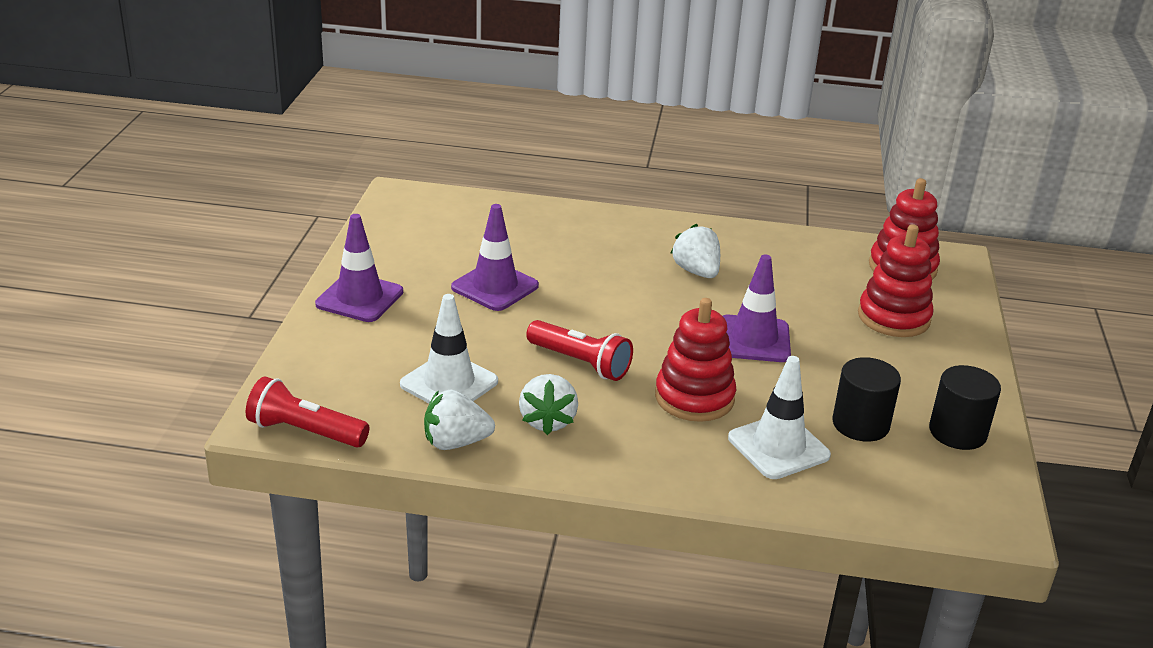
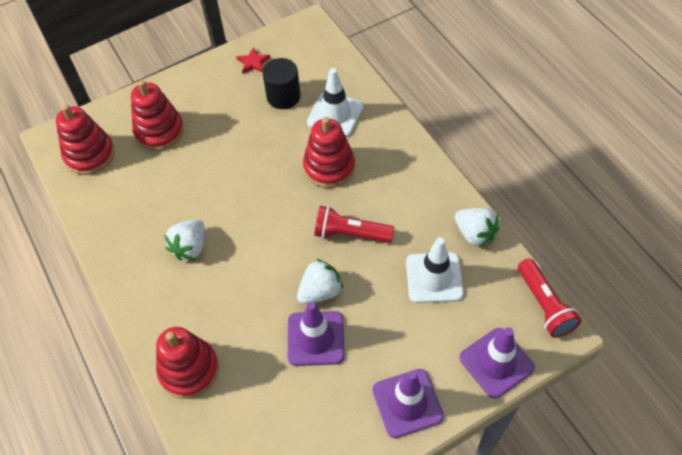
camera: 125 degrees left, 25 degrees up
(547, 421) = (415, 211): white strawberry -> white strawberry (320, 291)
(562, 221) = (189, 370): none -> red stacking toy
(581, 363) = (350, 234): red flashlight -> red flashlight turned 75 degrees counterclockwise
(753, 339) = (245, 175): purple traffic cone -> purple traffic cone (496, 362)
(957, 432) = (253, 62): black cylinder -> red star

